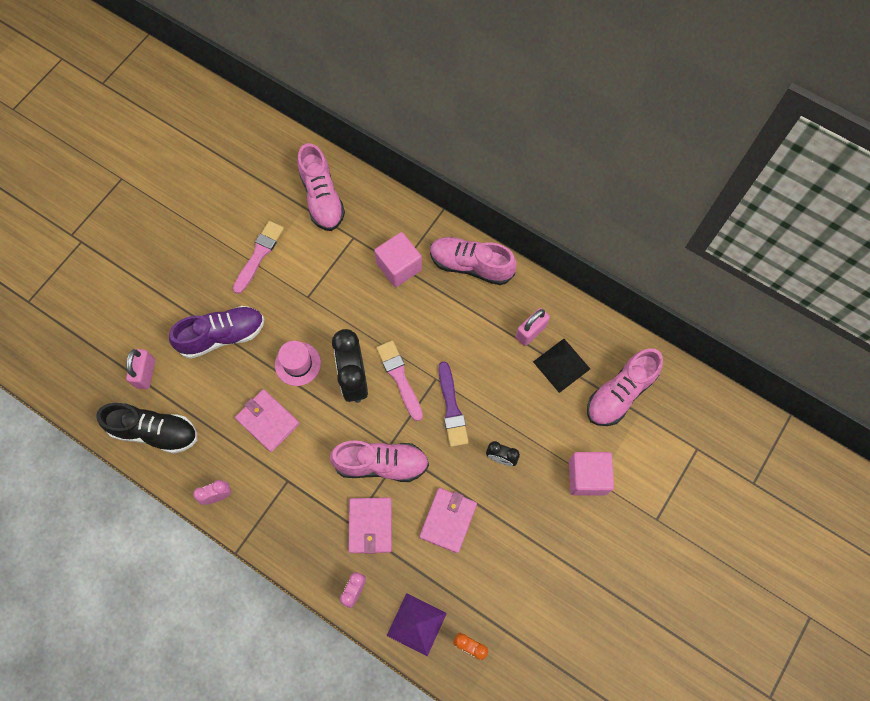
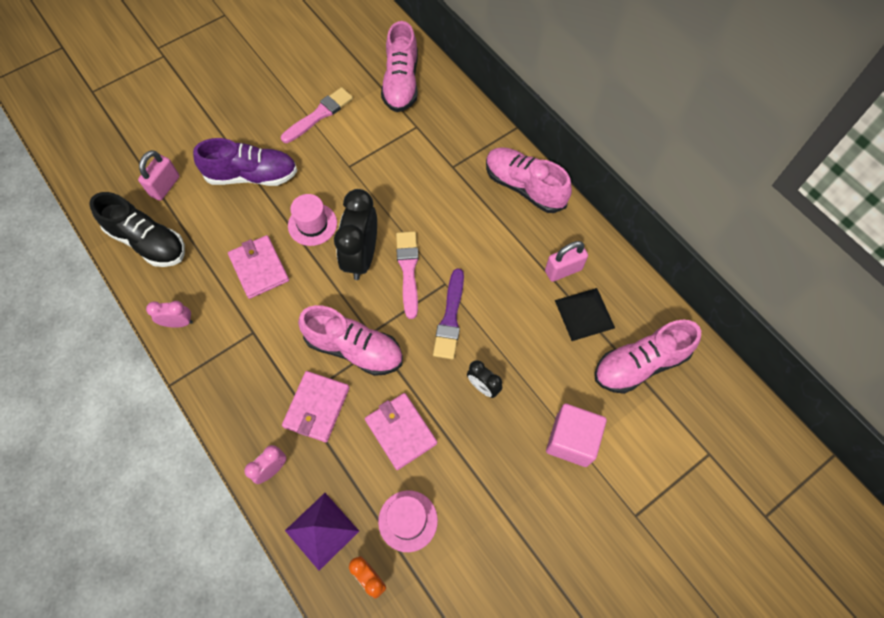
camera: 20 degrees right, 5 degrees down
(399, 267) = (450, 166): pink cube -> none
(448, 520) = (401, 431): pink wallet -> pink wallet turned 75 degrees counterclockwise
(482, 590) = (408, 520): none -> pink hat

